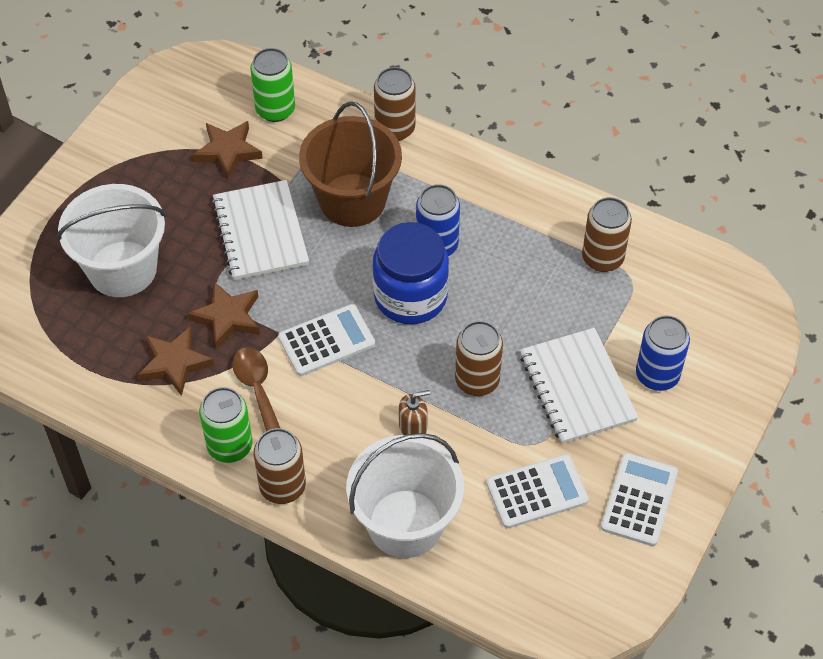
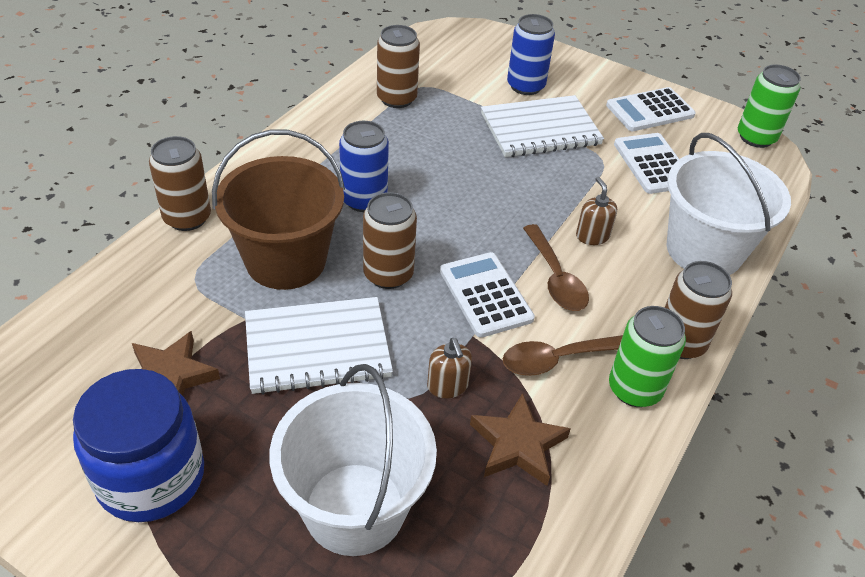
camera: 90 degrees left, 10 degrees down
(227, 317) = (447, 386): brown star -> brown soap dispenser
(275, 110) = (112, 324): green can -> green can (756, 137)
(352, 394) = (555, 278): none -> brown spoon
(410, 296) = (429, 224): blue jar -> blue jar (151, 477)
(477, 380) = (535, 188): brown can -> brown can (388, 274)
(639, 500) = (650, 110): white calculator -> white calculator turned 45 degrees counterclockwise

